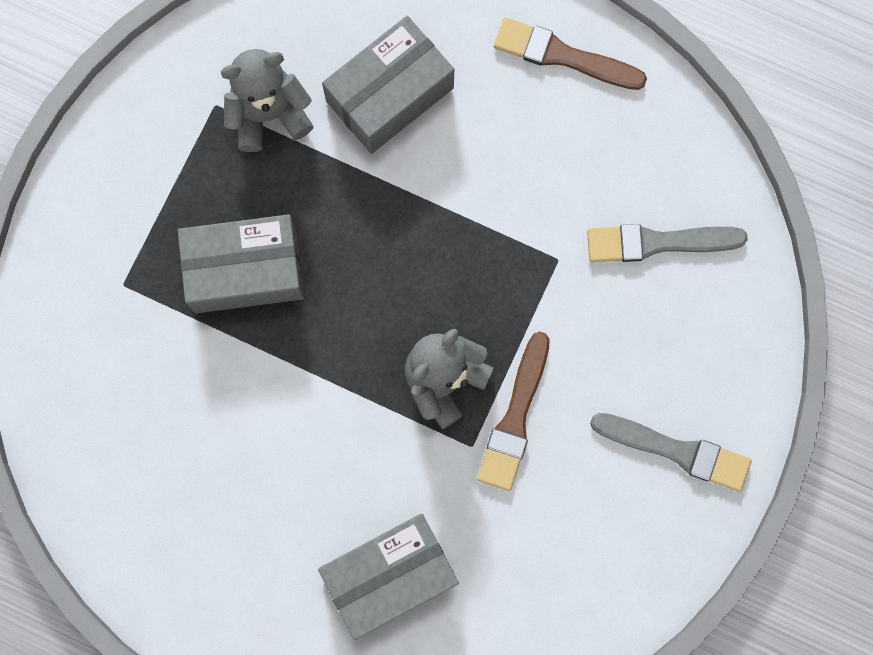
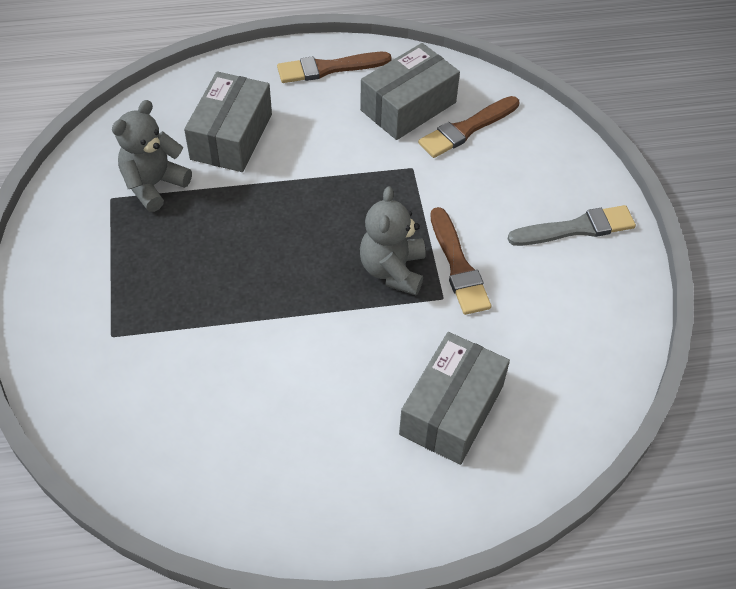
camera: 35 degrees left, 25 degrees down
(245, 271) = (201, 280): grey box -> grey box (408, 106)
(657, 242) = (466, 129): grey brush -> brown brush

